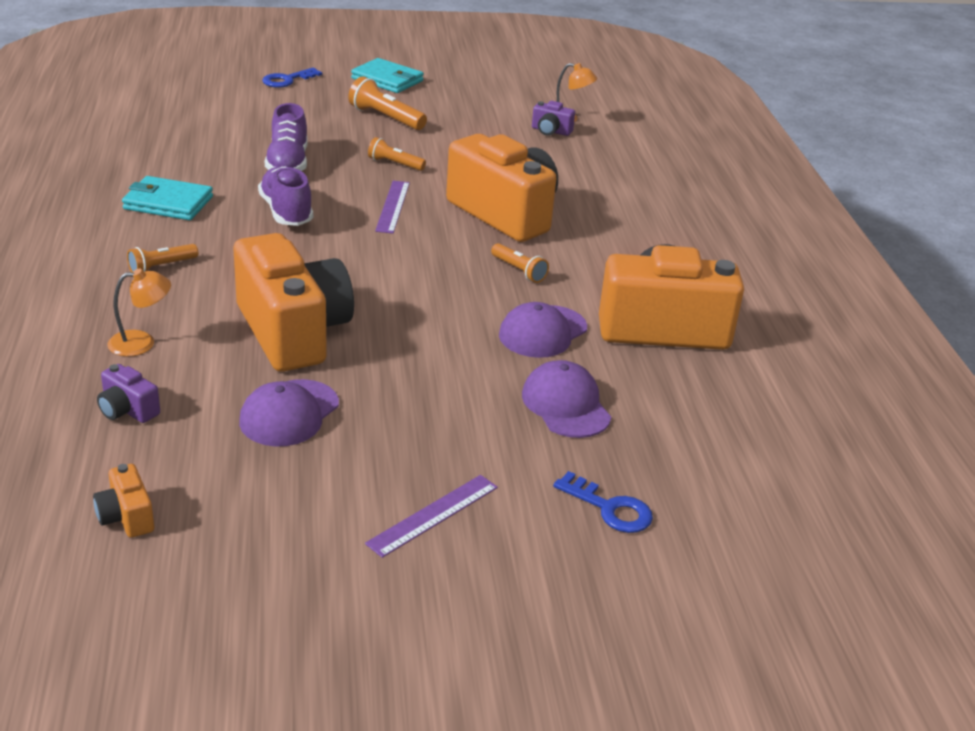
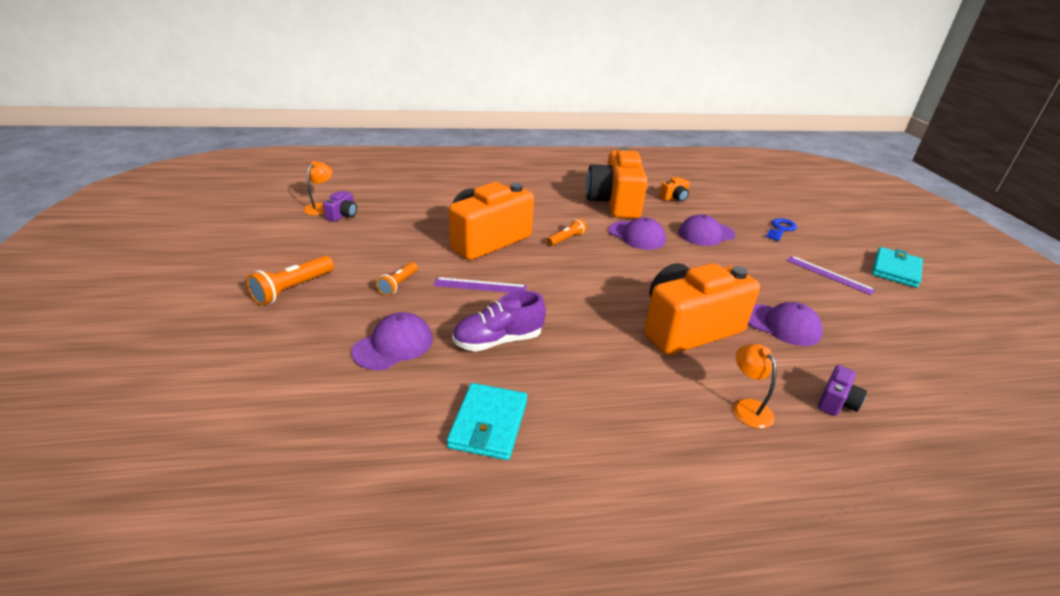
camera: 90 degrees left, 0 degrees up
(126, 517) = (937, 386): orange camera -> orange camera (674, 198)
(161, 267) = (621, 411): orange flashlight -> none
(287, 80) = (152, 358): blue key -> none
(288, 164) = (393, 345): purple shoe -> purple cap
(387, 80) = (189, 288): turquoise wallet -> turquoise wallet (895, 270)

